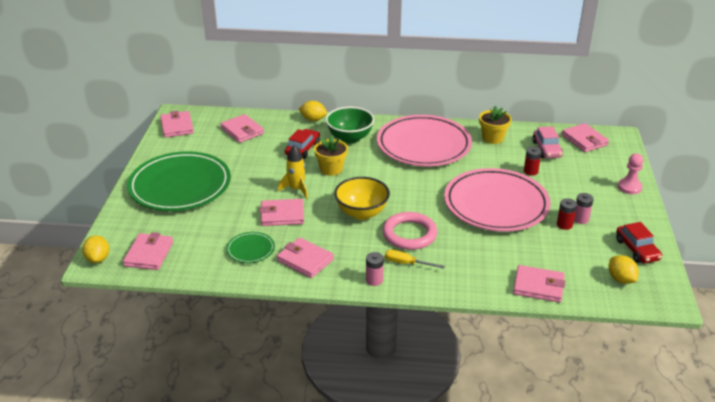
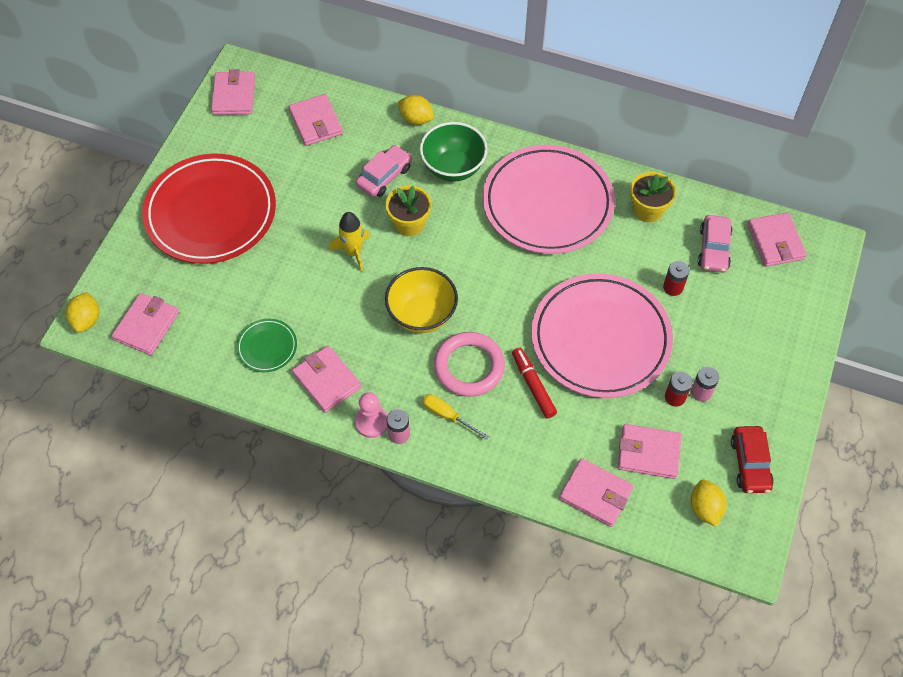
camera: 15 degrees right, 25 degrees up
(180, 186) = (211, 213): green plate -> red plate
(282, 215) = (322, 295): pink wallet -> pink wallet (648, 453)
(302, 149) = (384, 176): red car -> pink car
(461, 236) = (533, 385): none -> red marker
(629, 187) = (795, 348): pink pawn -> pink pawn (371, 422)

